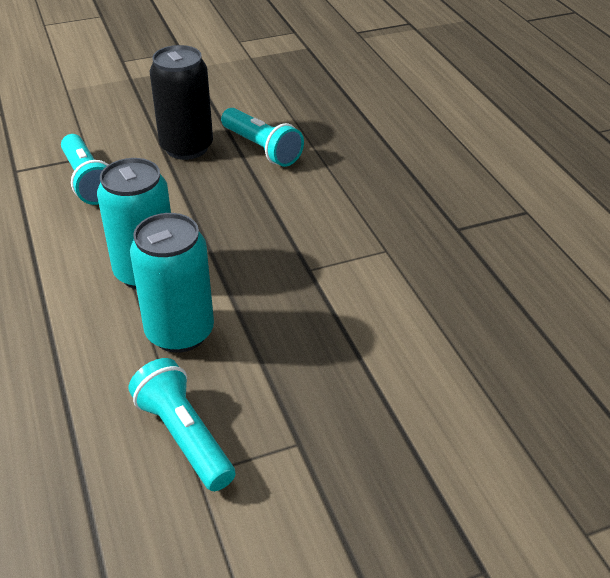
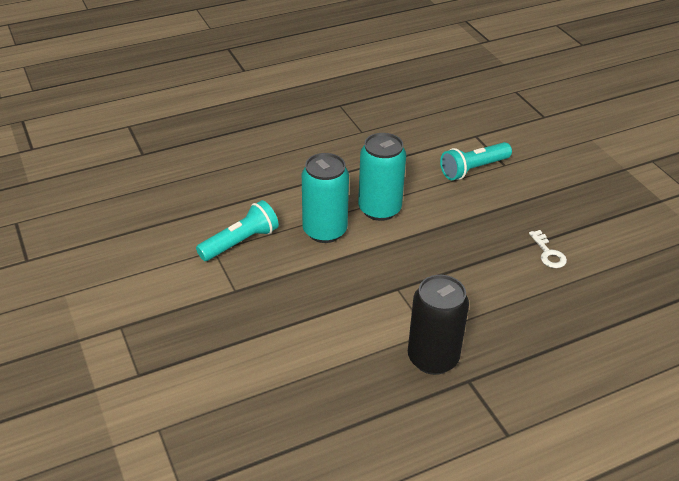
camera: 85 degrees right, 0 degrees up
(186, 148) = (533, 211): black can -> black can (433, 358)
(262, 148) = (548, 253): turquoise flashlight -> white key

